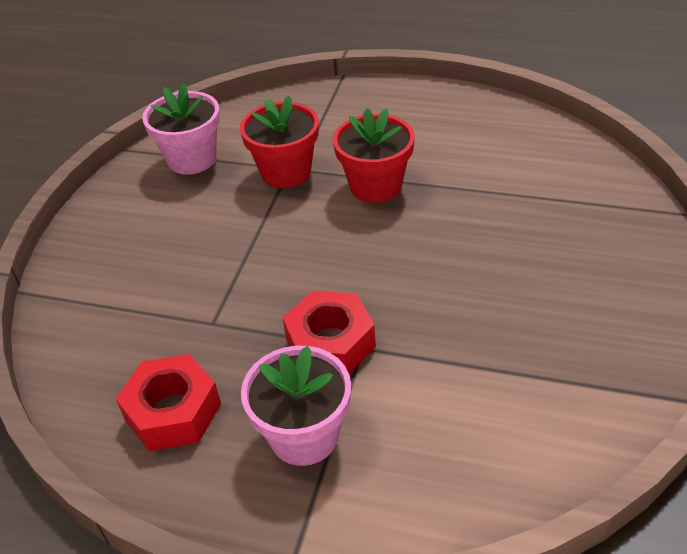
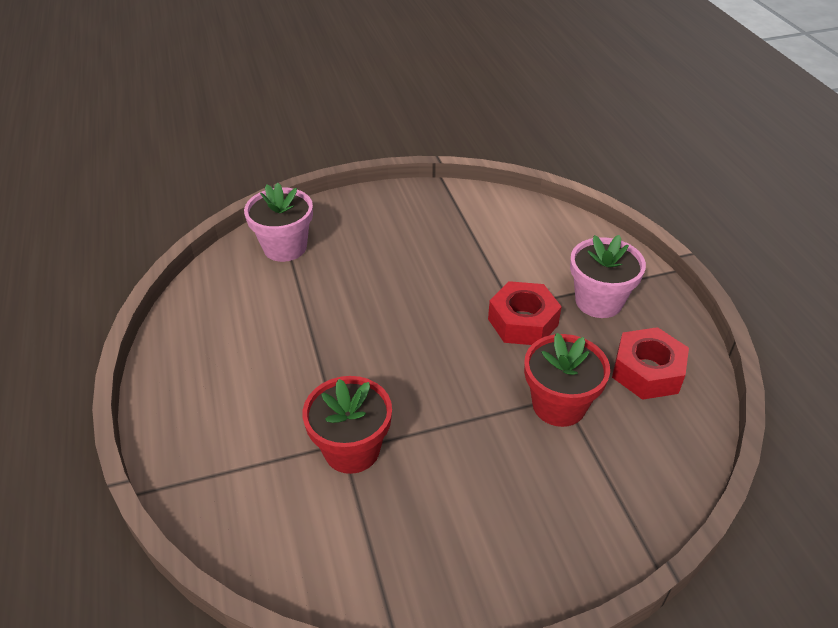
camera: 125 degrees left, 0 degrees up
(192, 159) = (377, 552): pink flower pot -> pink flower pot (285, 247)
(375, 186) = (335, 372): red flower pot -> red flower pot (559, 405)

